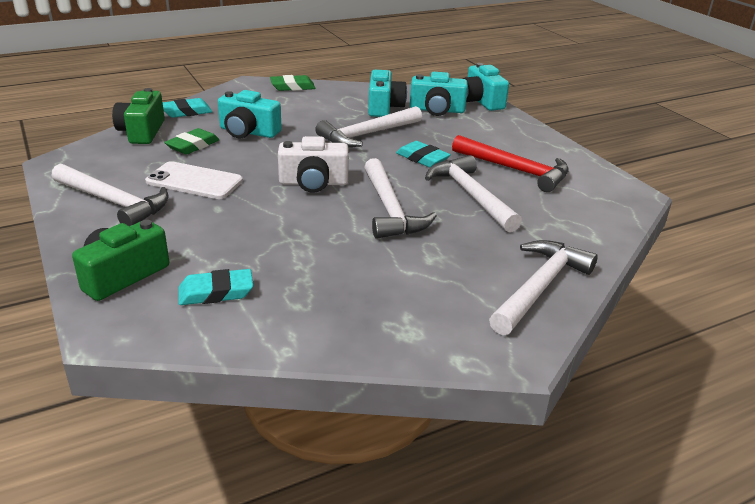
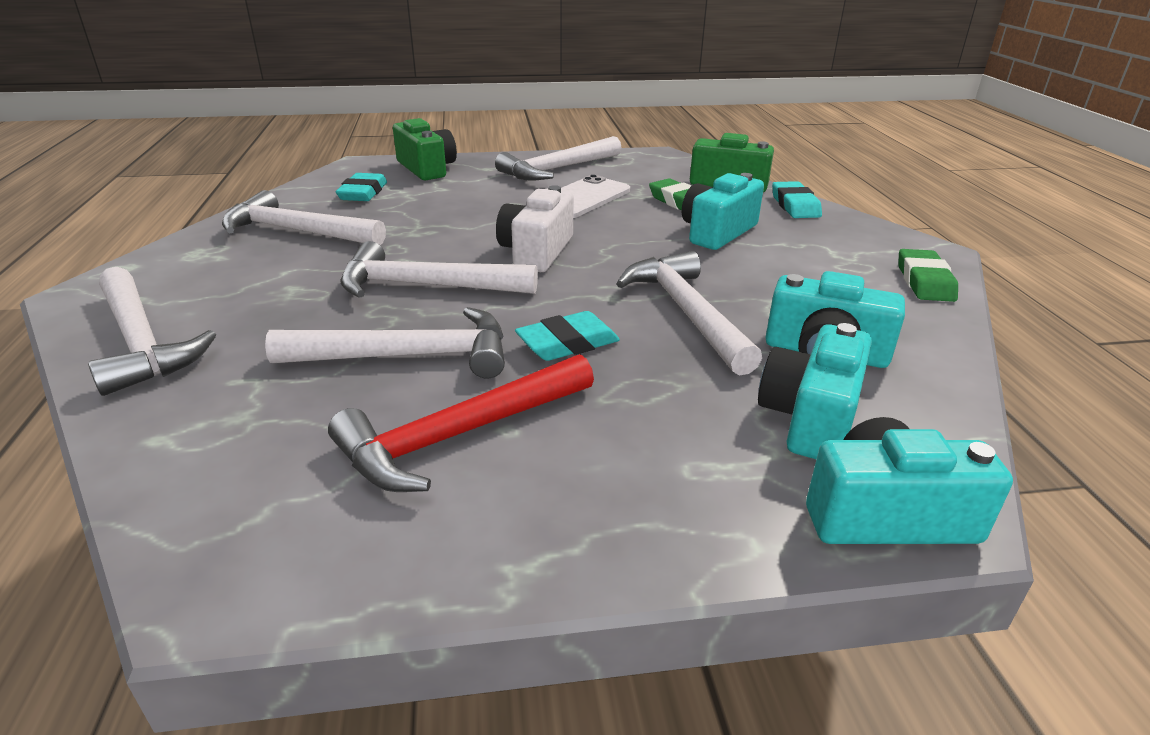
camera: 110 degrees right, 0 degrees up
(333, 295) = (297, 231): none -> white hammer

